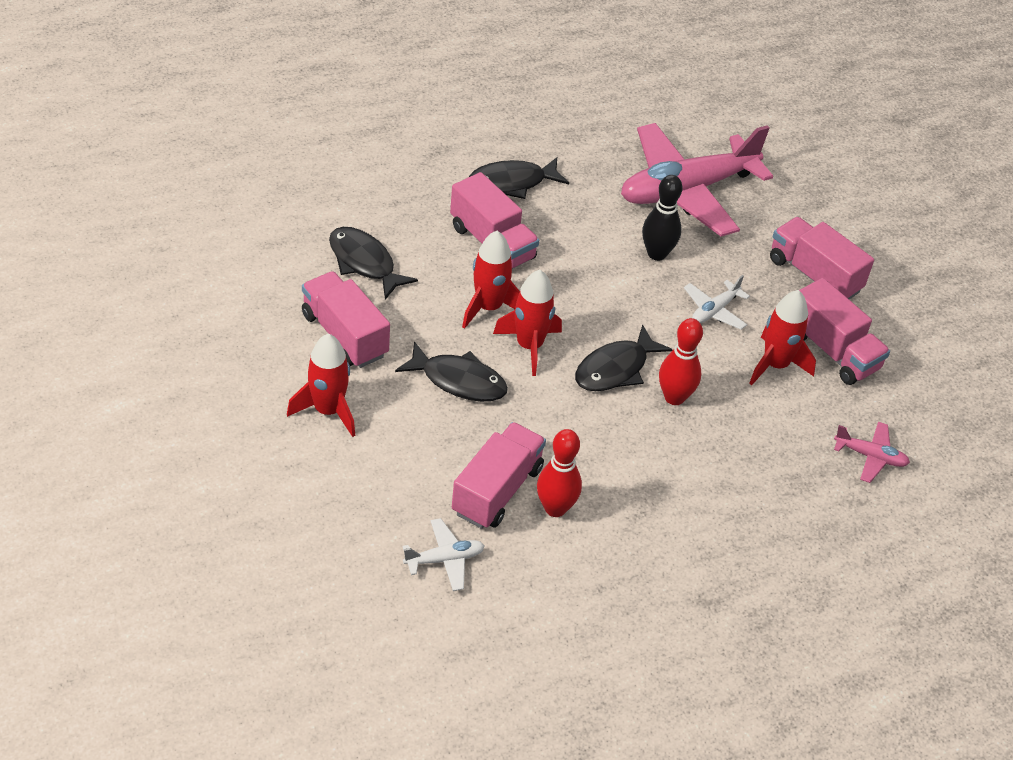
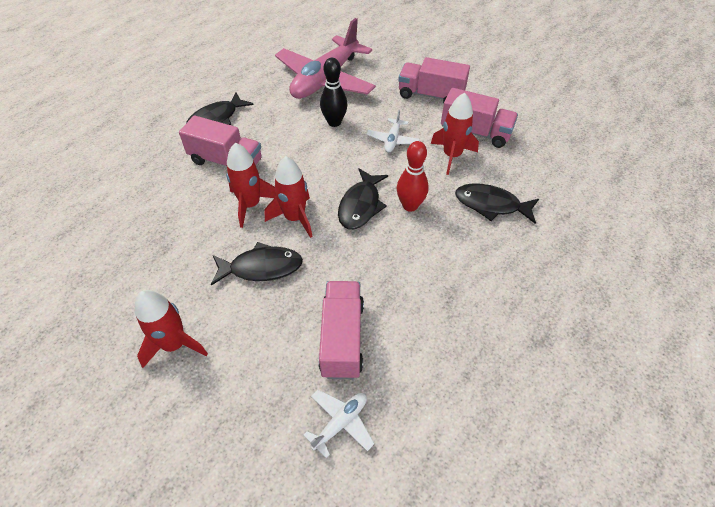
camera: 25 degrees left, 5 degrees up
(344, 335) = (156, 276): pink truck -> none
(364, 263) = (142, 215): black fish -> black fish (491, 205)
(555, 508) = (392, 329): red bowling pin -> none
(870, 456) = (547, 184): pink plane -> none

